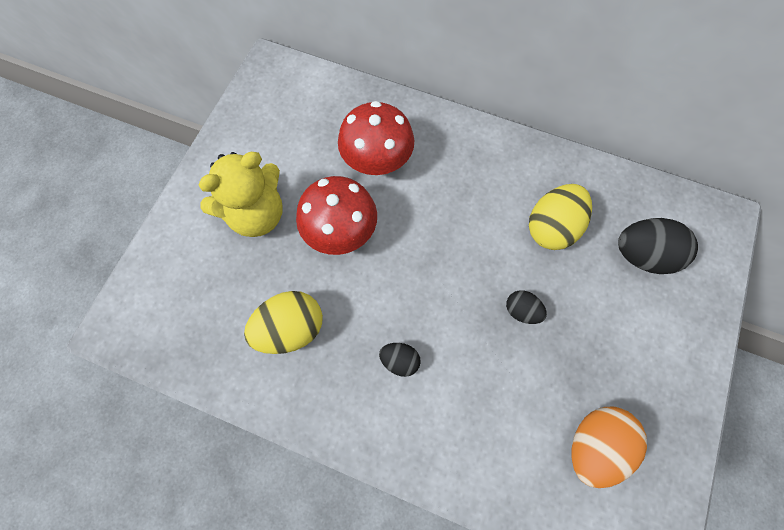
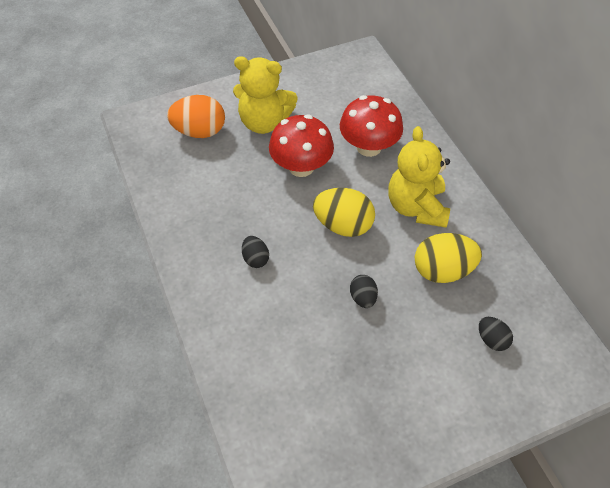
camera: 45 degrees right, 15 degrees down
(290, 329) = (215, 192): yellow egg -> yellow egg (343, 225)
(475, 186) = (416, 207): none -> yellow teddy bear
(594, 446) = (319, 410): orange egg -> orange egg (199, 131)
(643, 255) = (492, 340): black egg -> black egg, size x0.54

